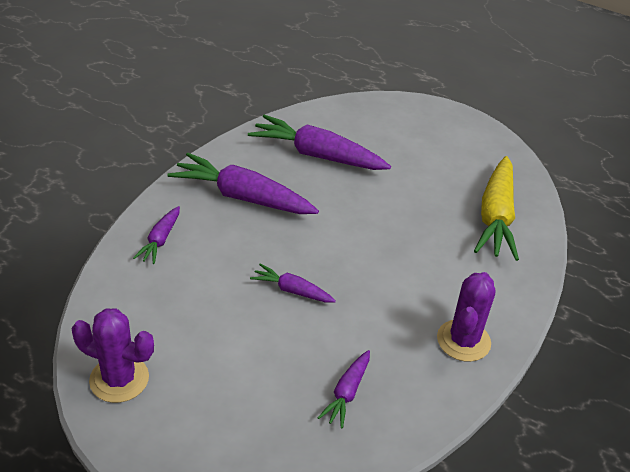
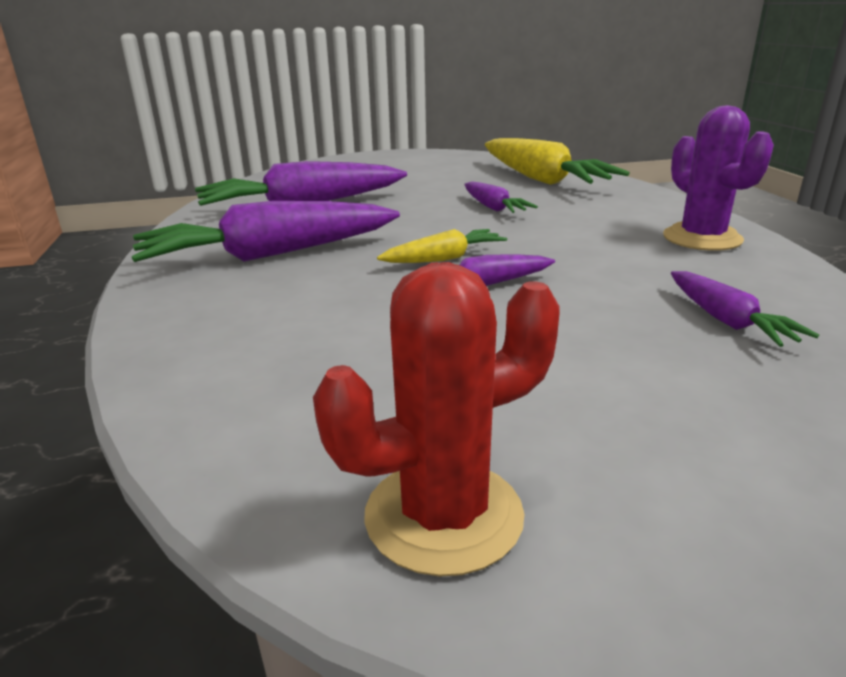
camera: 40 degrees left, 15 degrees down
(119, 379) = (443, 515): purple cactus -> red cactus
(160, 240) = (212, 330): purple carrot -> purple carrot (493, 208)
(309, 258) = (445, 258): none -> yellow carrot

